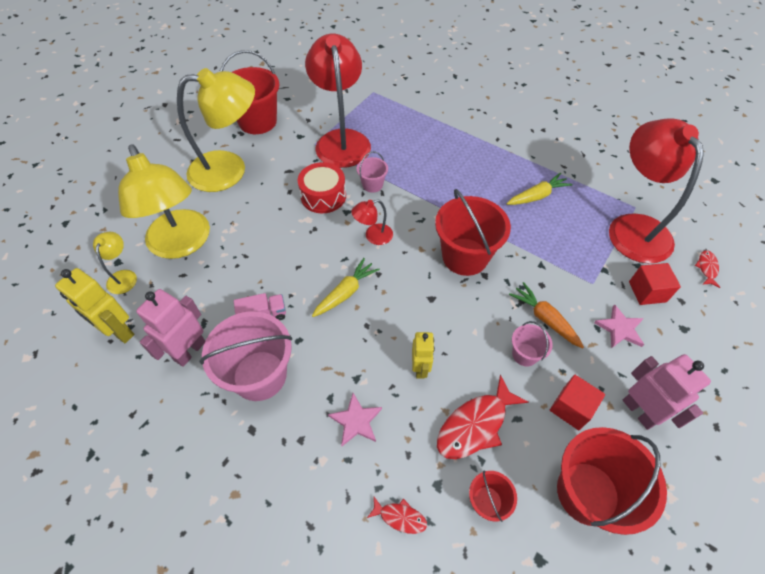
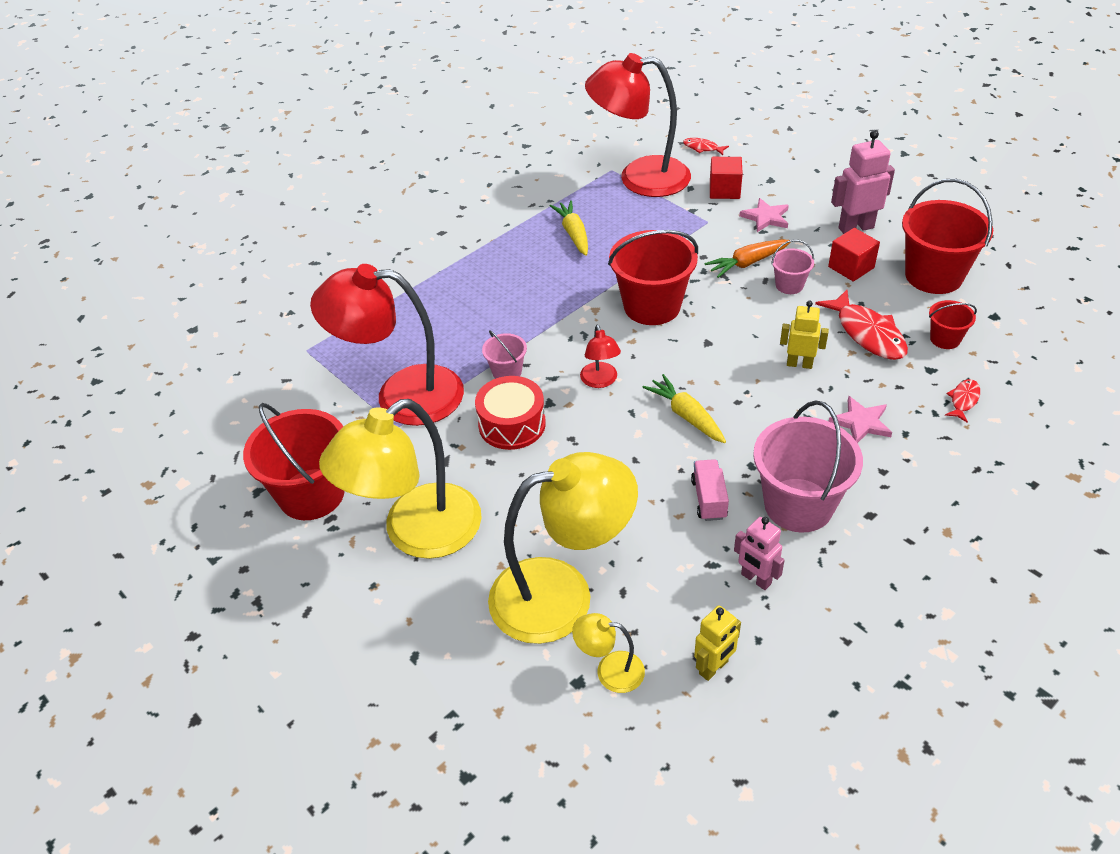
camera: 75 degrees left, 10 degrees down
(119, 331) = (714, 668): yellow robot -> yellow robot, size x0.66
(189, 351) = (755, 579): pink robot -> pink robot, size x0.66
(230, 170) = (416, 533): yellow lamp -> yellow lamp turned 135 degrees counterclockwise

